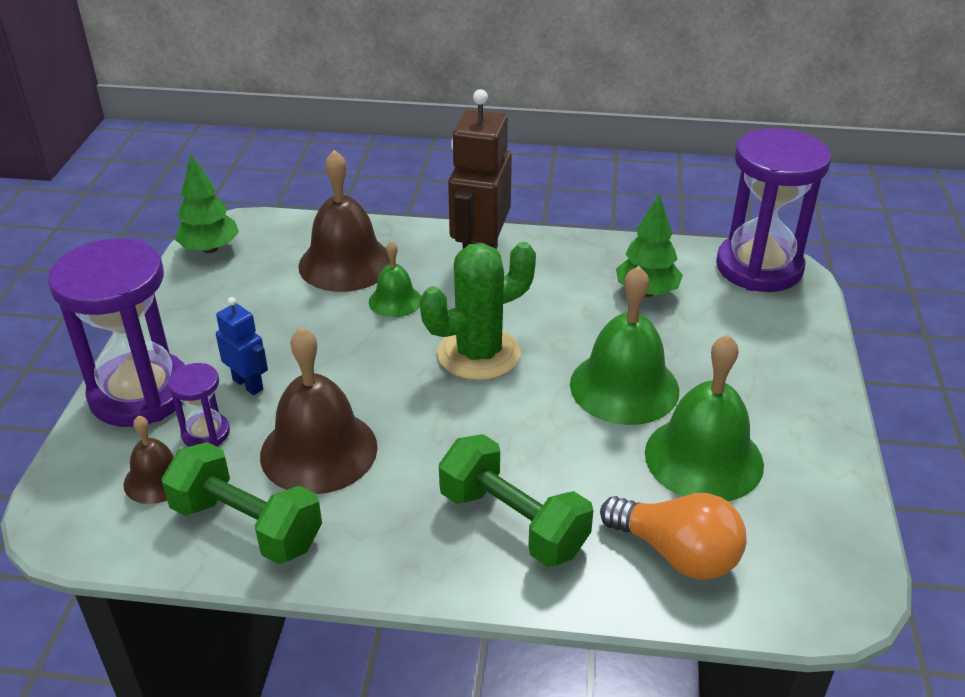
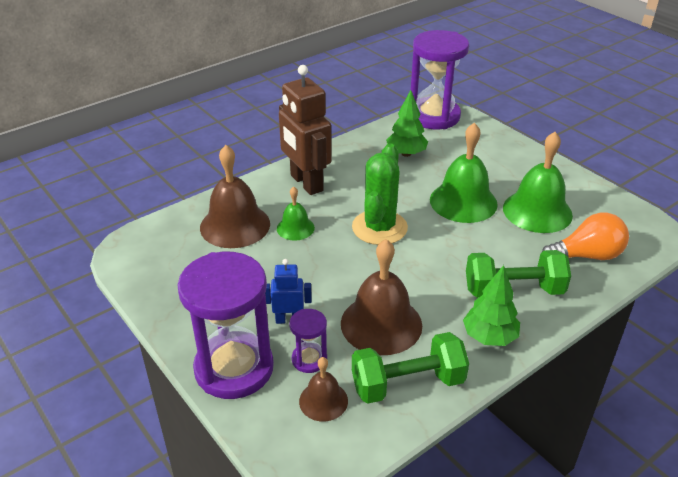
camera: 45 degrees left, 0 degrees up
(210, 249) = (134, 266): green tree -> green tree (489, 337)

